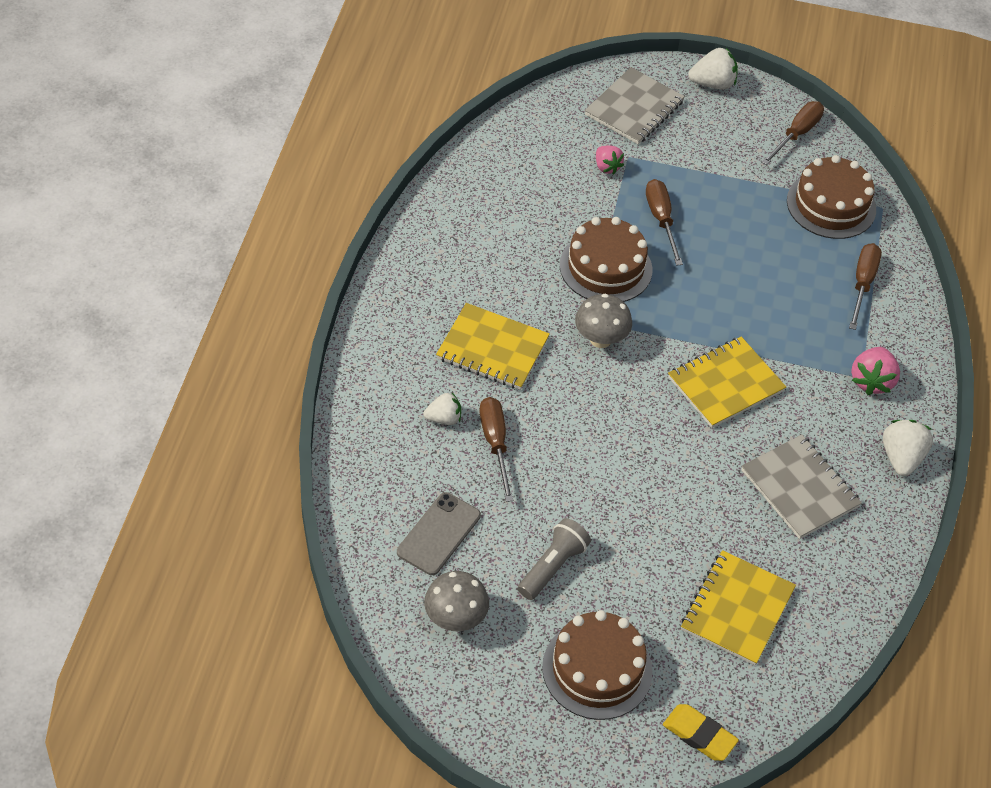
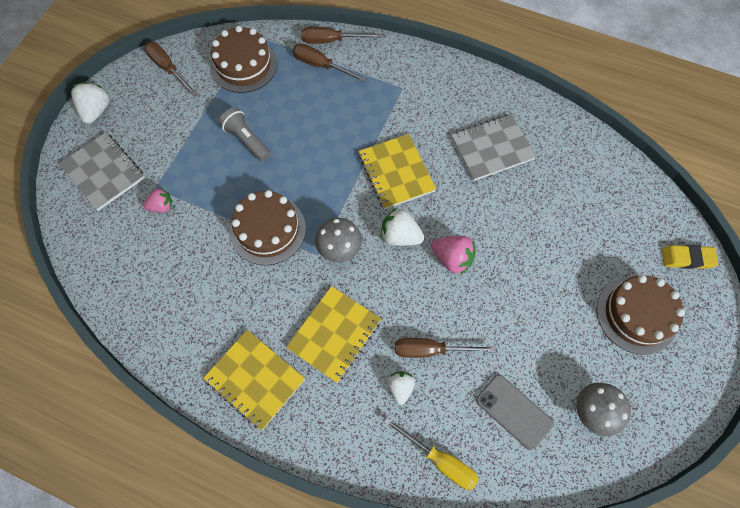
camera: 75 degrees left, 15 degrees up
(369, 464) = (440, 460): none -> yellow screwdriver
(552, 566) = (548, 328): grey flashlight -> grey flashlight (247, 140)
(661, 220) = (229, 179): brown screwdriver -> brown screwdriver (331, 41)
(699, 735) = (687, 258): yellow eraser -> yellow eraser turned 45 degrees clockwise
(737, 609) = (588, 211): yellow notebook -> yellow notebook (255, 379)
(871, 381) = (407, 83): pink strawberry -> pink strawberry (452, 259)
(901, 458) = (472, 83): white strawberry -> white strawberry (400, 236)

